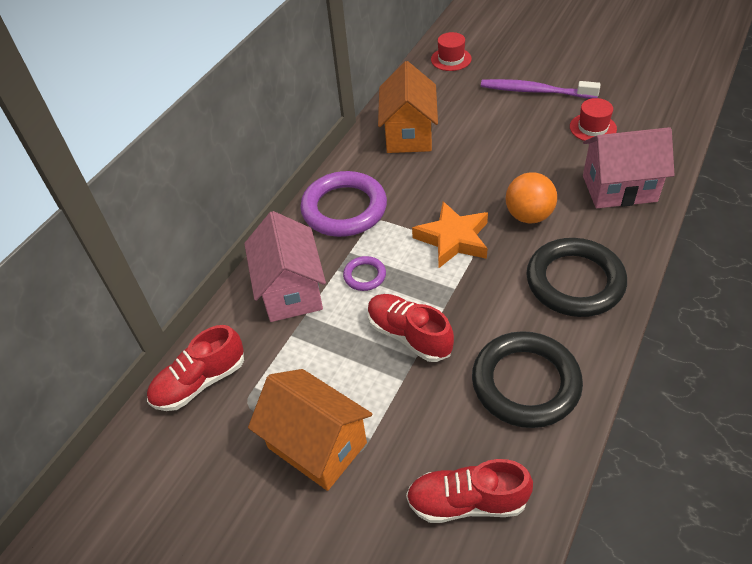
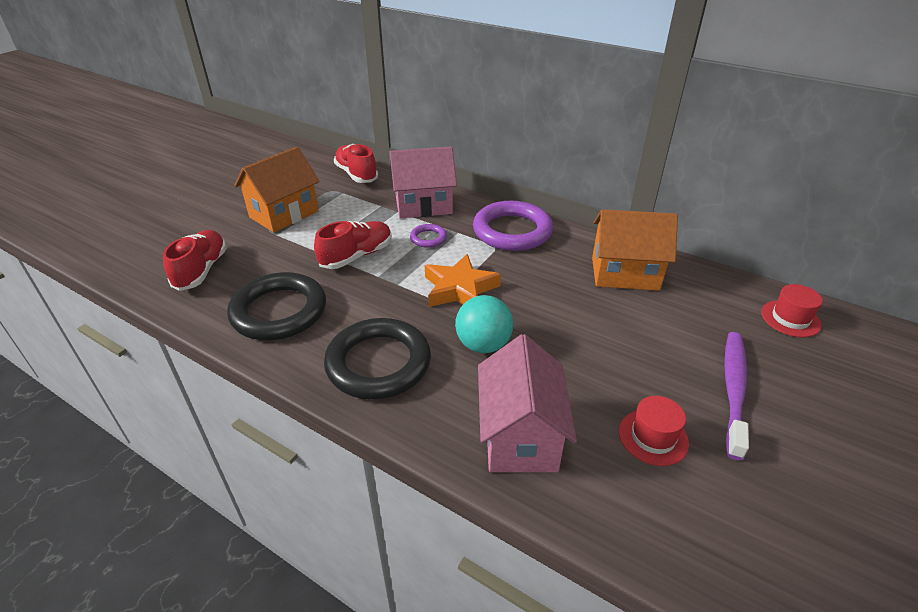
camera: 90 degrees right, 10 degrees down
(528, 216) = (483, 345): orange ball -> turquoise ball

